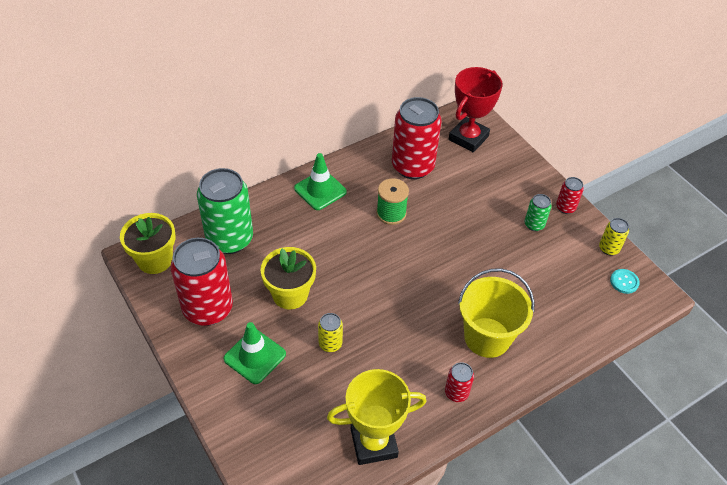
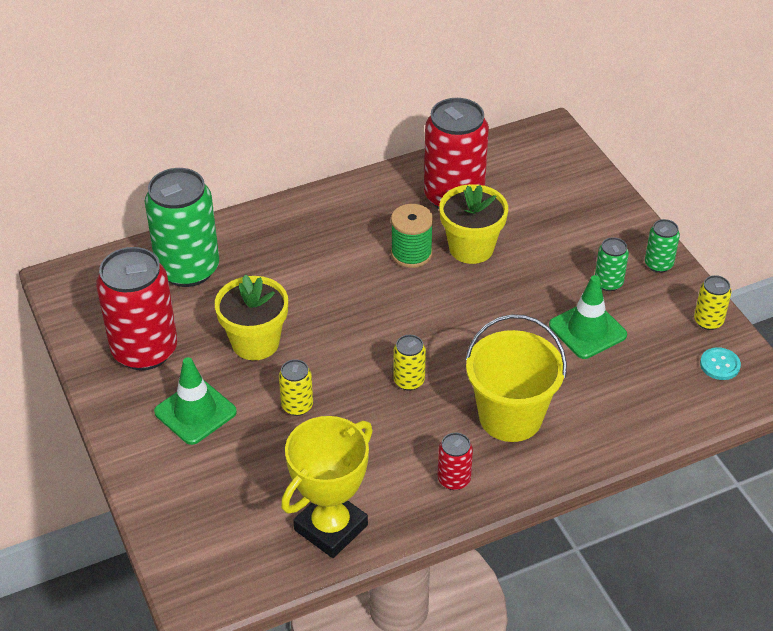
camera: 10 degrees right, 5 degrees down
(155, 260) = (86, 286): yellow flower pot -> yellow flower pot (471, 248)
(320, 190) = (320, 218): green traffic cone -> green traffic cone (587, 330)
(373, 443) = (331, 528): yellow trophy -> yellow trophy turned 45 degrees counterclockwise
(408, 315) = (409, 381): none -> yellow can
(468, 138) = (540, 165): red trophy -> none
(565, 207) = (658, 264): red can -> green can

